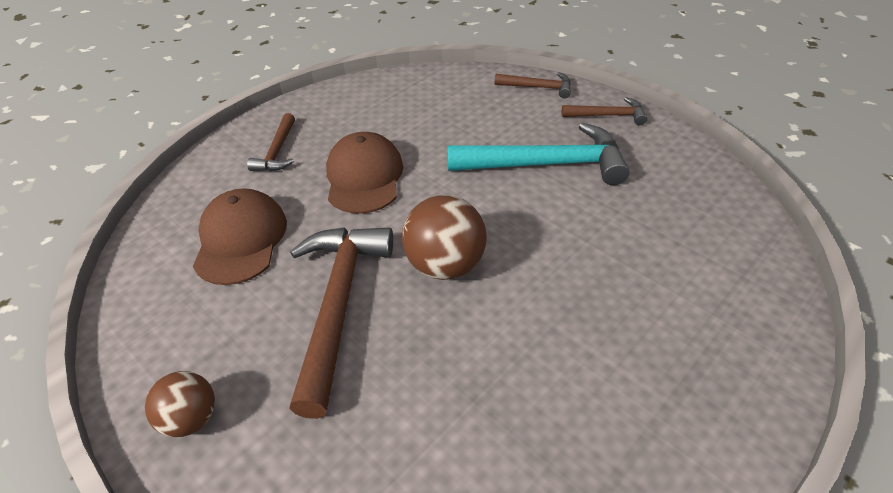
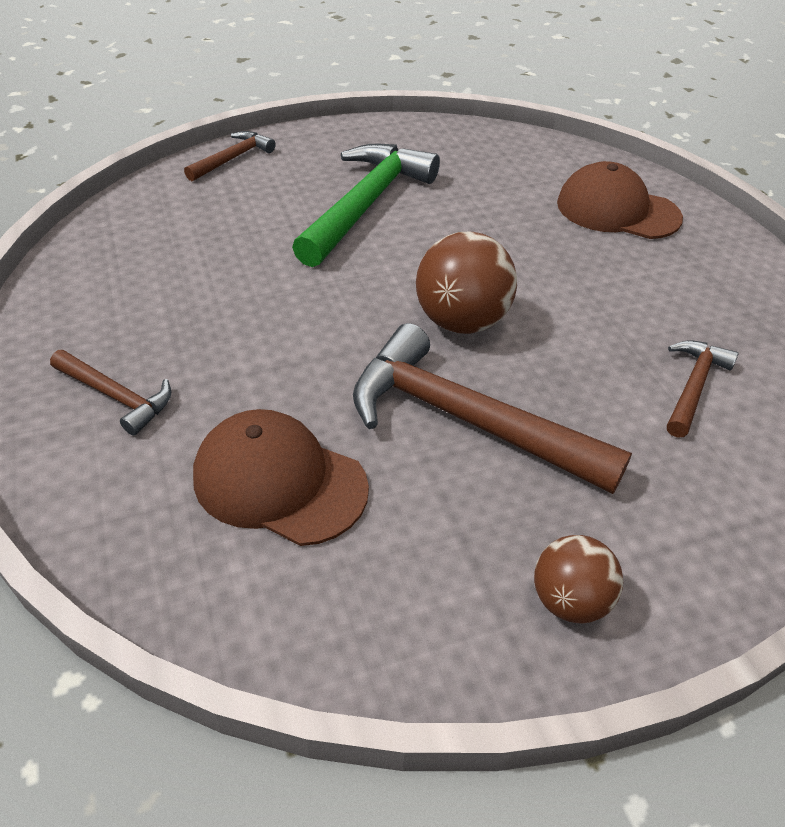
camera: 65 degrees left, 0 degrees up
(364, 177) = (259, 333): brown cap -> brown cap (617, 210)
(545, 164) = (365, 205): turquoise hammer -> green hammer
(607, 115) = (328, 142): brown hammer -> brown hammer (693, 387)

